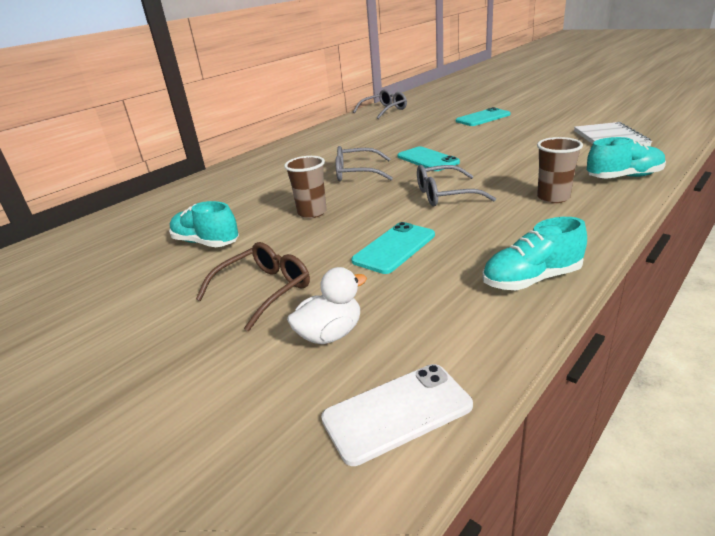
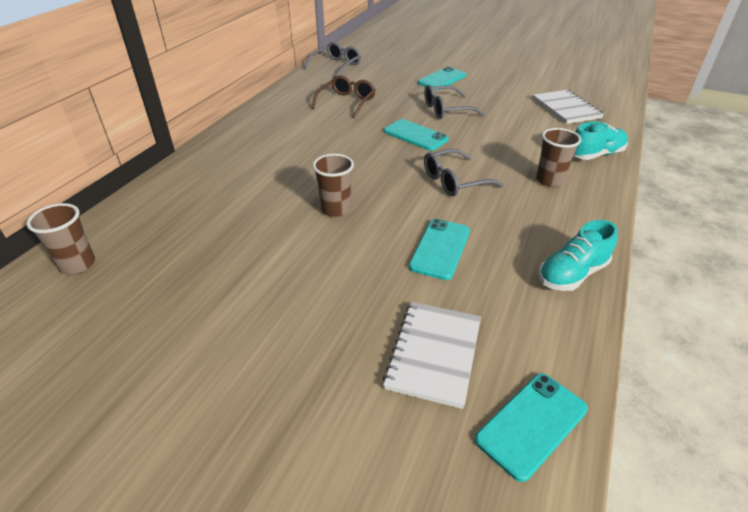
camera: 20 degrees left, 10 degrees up
(77, 240) = (77, 265): none -> brown cup
(206, 242) = (243, 256): turquoise shoe -> none
(264, 290) = (342, 311): brown glasses -> brown glasses (347, 102)
(330, 334) = (434, 354): white duck -> white notebook
(356, 173) = (353, 155): grey glasses -> grey glasses (446, 110)
(397, 412) = (532, 424): white phone -> turquoise phone

